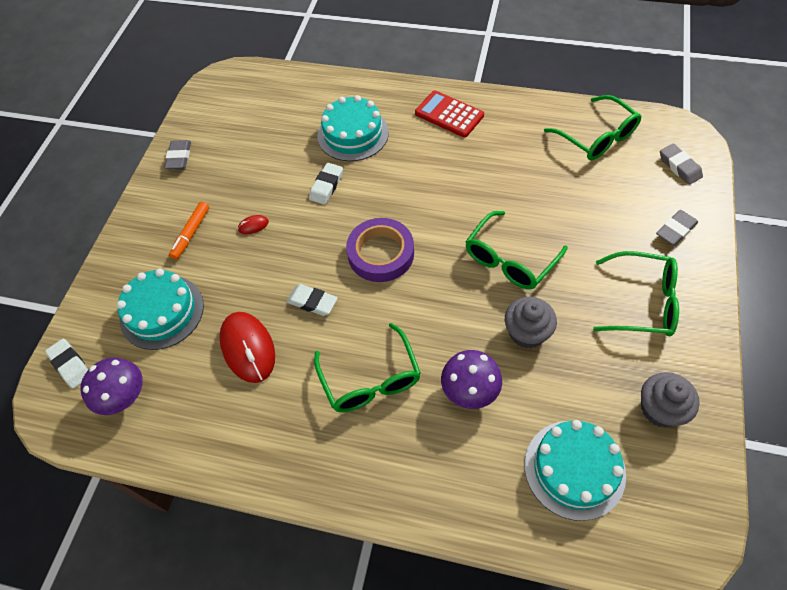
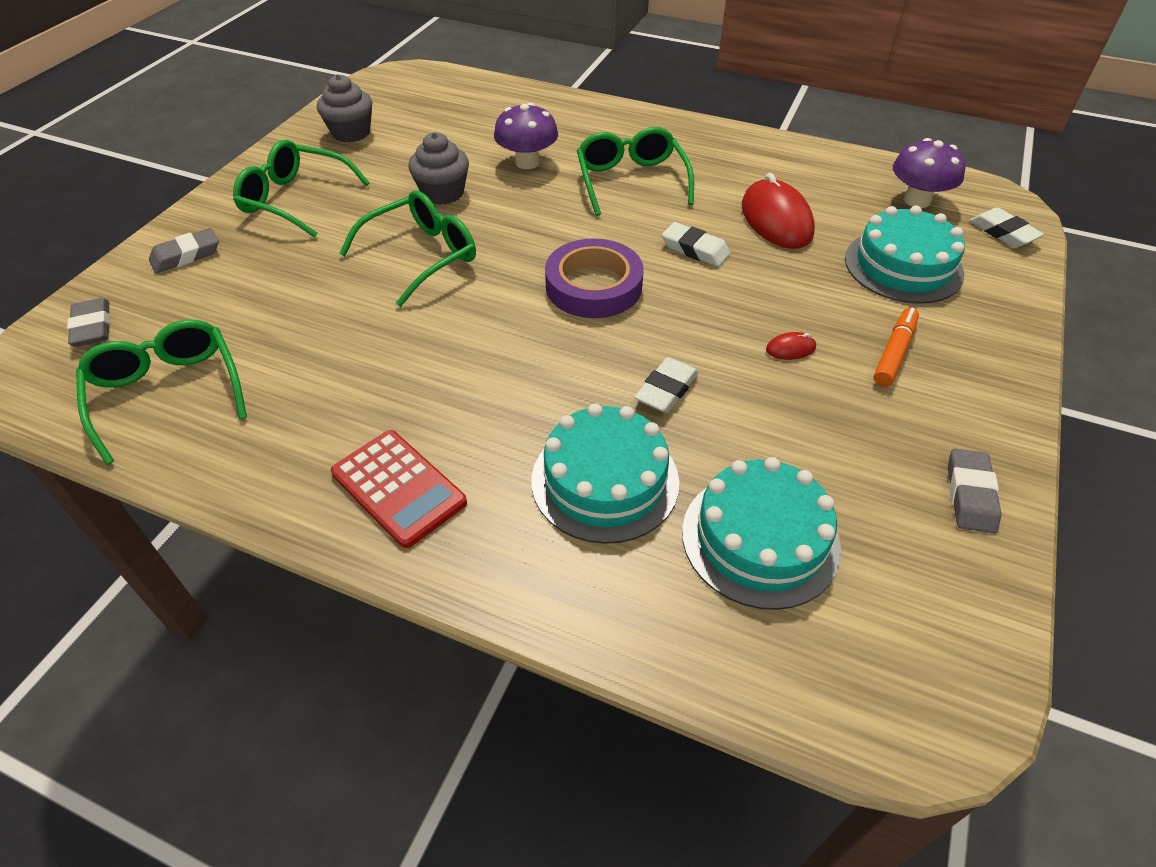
camera: 175 degrees left, 10 degrees down
(574, 469) = (456, 113): turquoise cake -> turquoise cake (760, 538)

